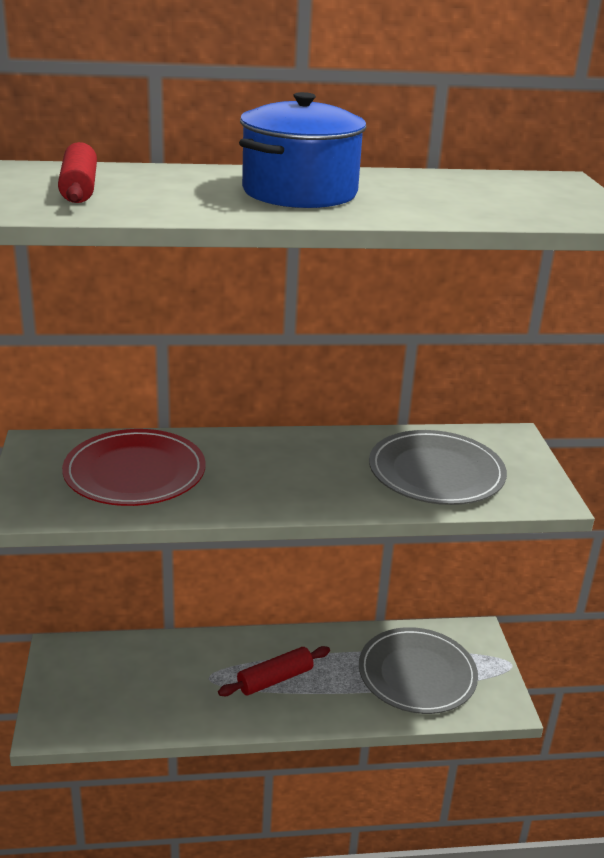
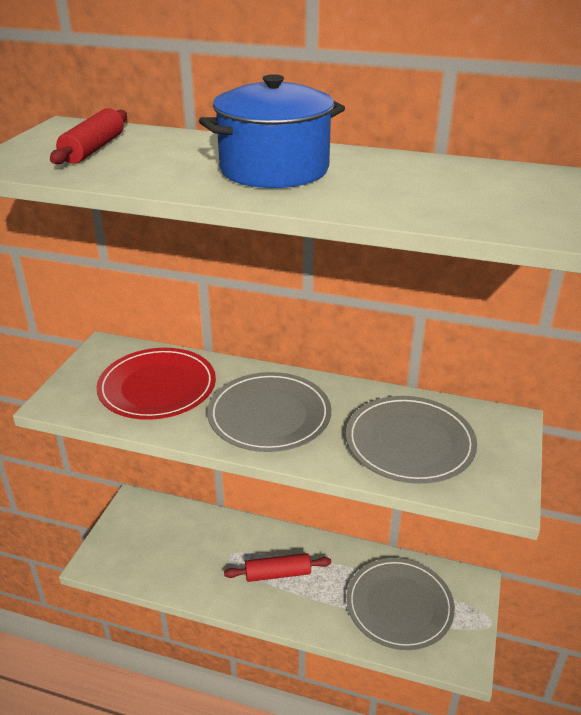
camera: 25 degrees right, 5 degrees up
(281, 476) = (269, 415): none -> grey plate

